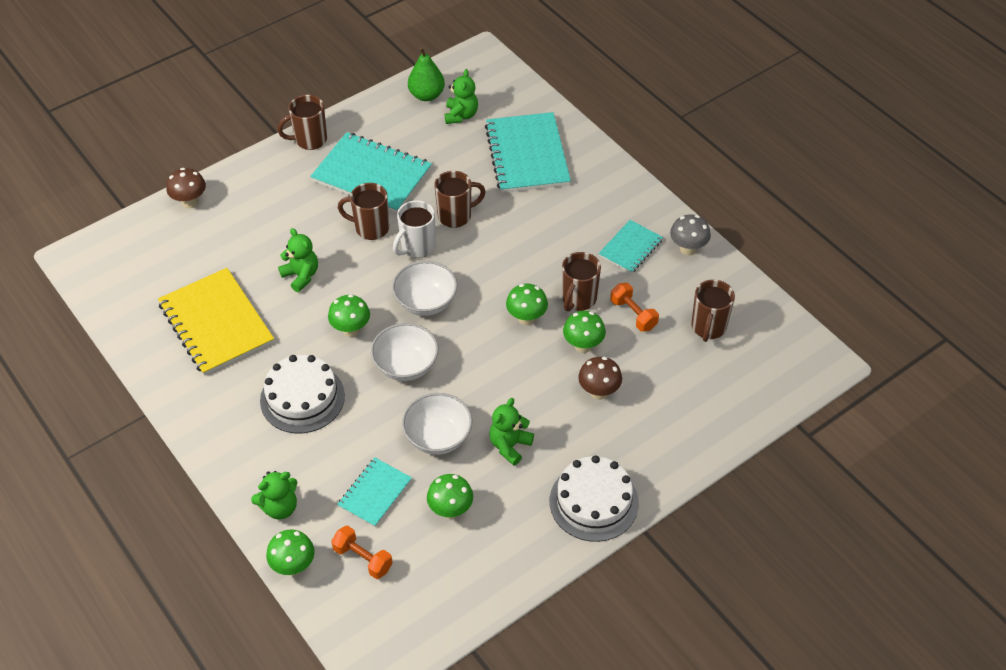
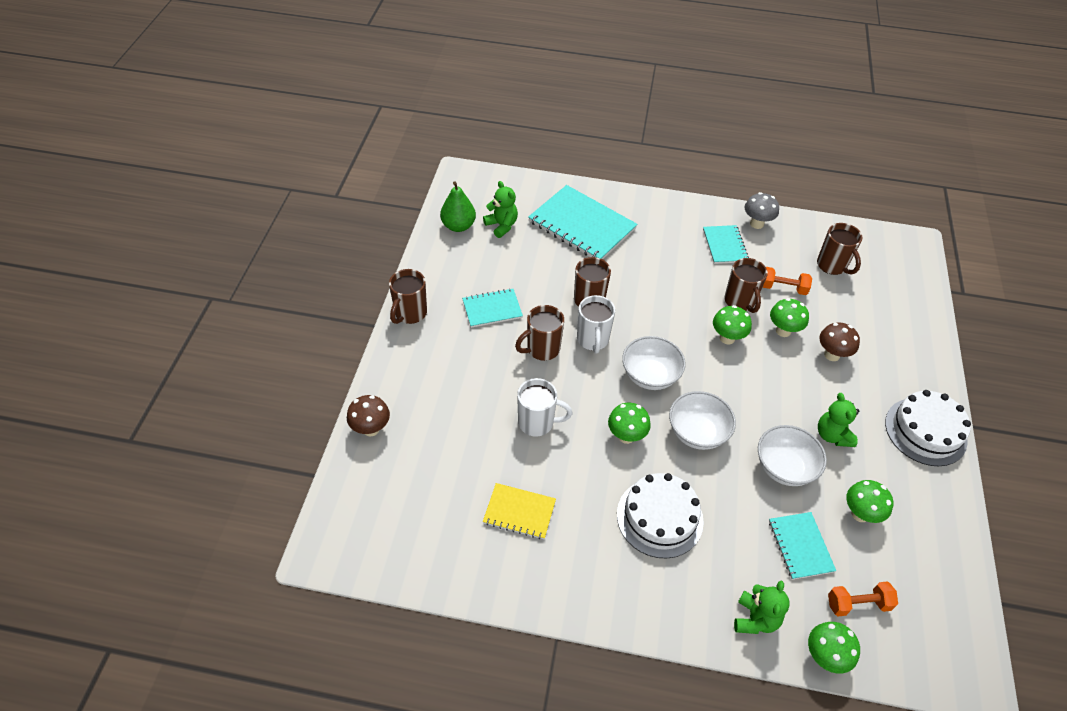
camera: 45 degrees left, 0 degrees up
(216, 323) = (519, 512): yellow notebook -> yellow notebook, size x0.54
(301, 276) = (537, 423): green teddy bear -> white mug
(371, 175) = (492, 309): turquoise notebook -> turquoise notebook, size x0.54

